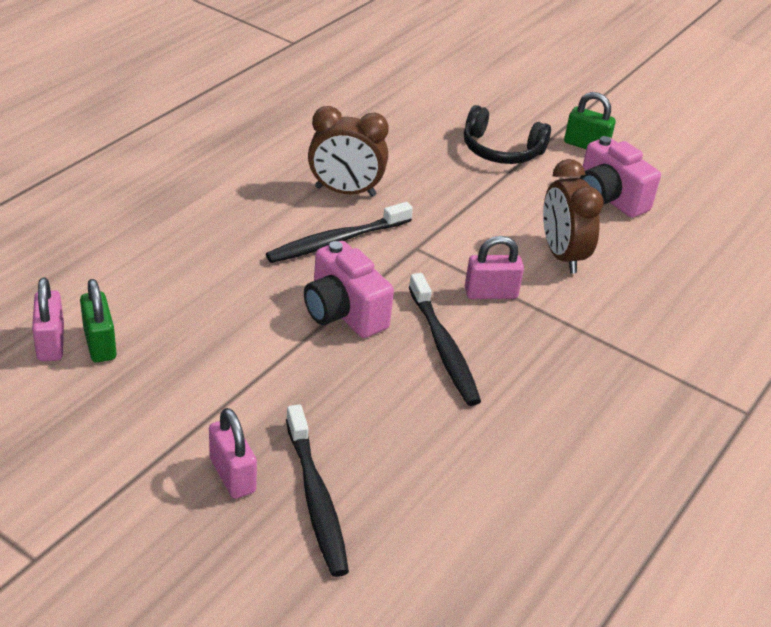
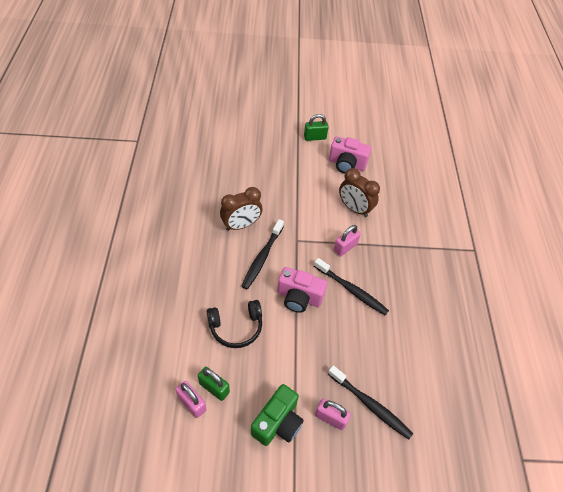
camera: 35 degrees left, 15 degrees up
(146, 432) = (278, 422): none -> green camera
(501, 150) = (284, 160): black headphones -> black headphones (236, 327)

